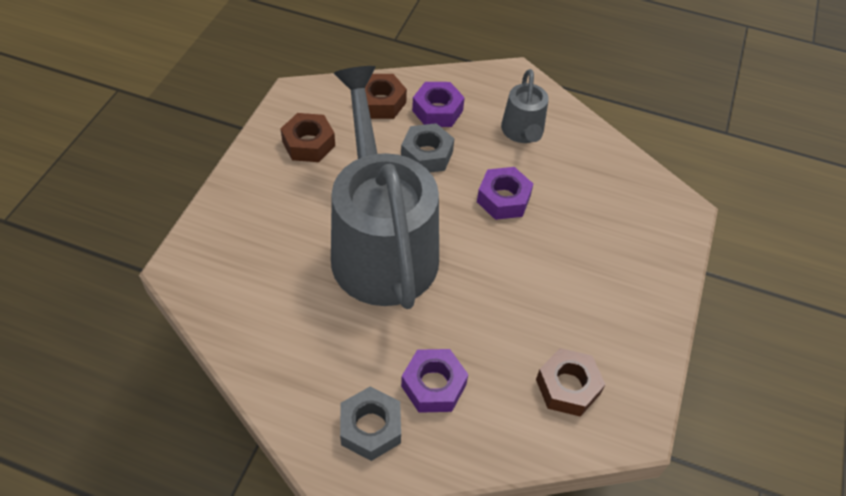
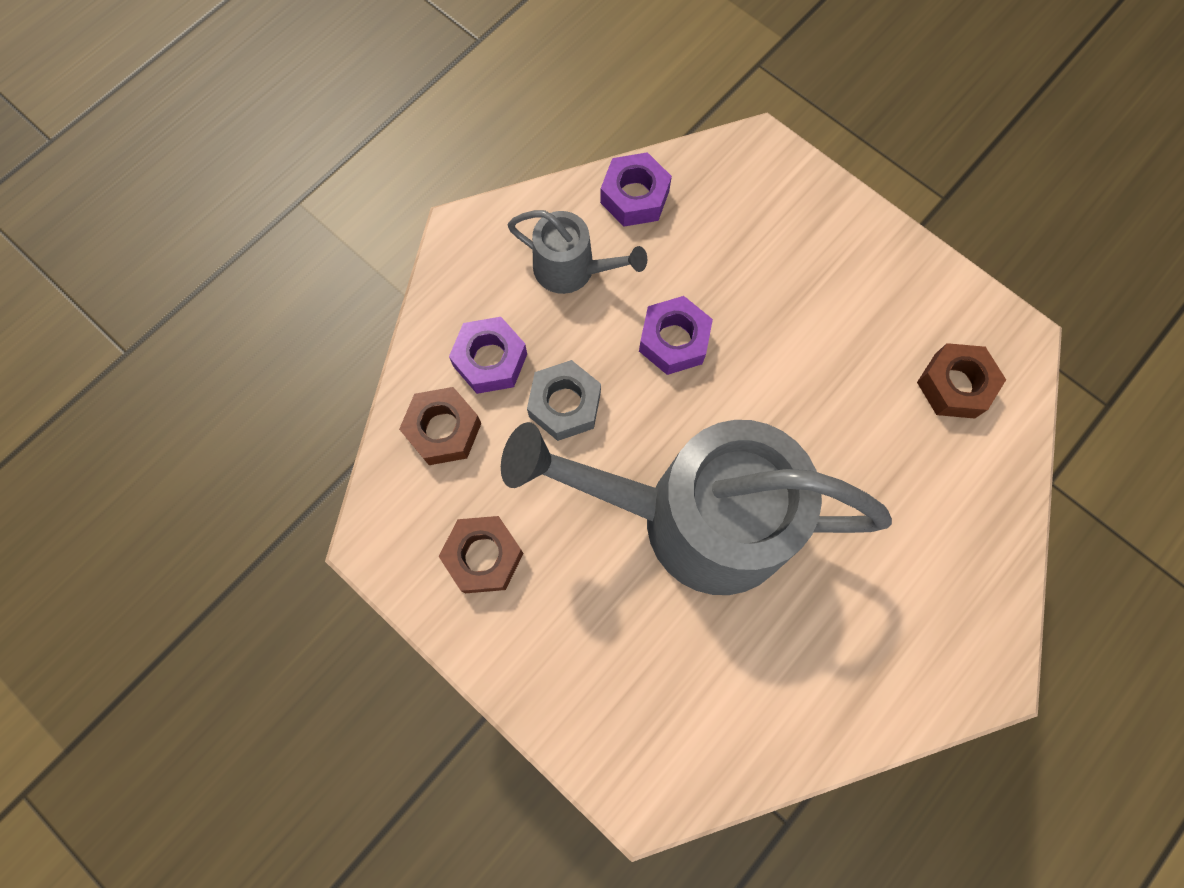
camera: 65 degrees left, 20 degrees up
(370, 428) = (948, 621): grey nut -> none
(433, 385) = (913, 529): purple nut -> purple nut (634, 196)

